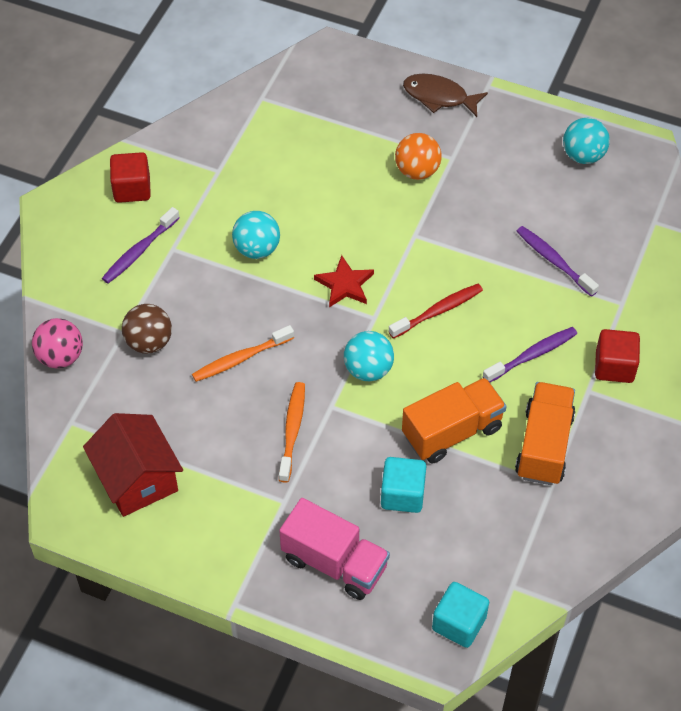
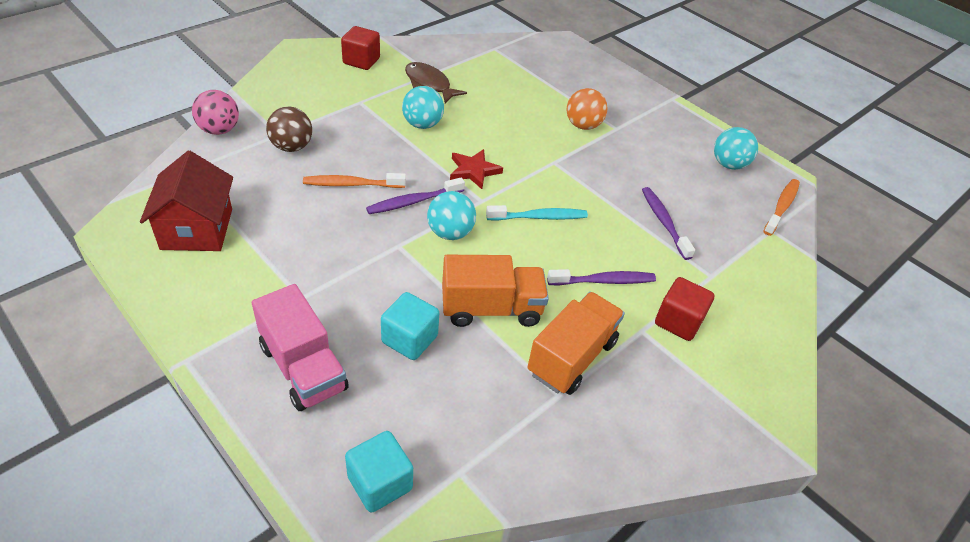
camera: 20 degrees right, 10 degrees down
(139, 251) = (334, 94): purple toothbrush -> purple toothbrush (413, 202)
(292, 430) = (352, 249): orange toothbrush -> orange toothbrush (781, 207)
(438, 311) = (539, 217): red toothbrush -> turquoise toothbrush
(439, 97) = (629, 91): brown fish -> brown fish (429, 84)

